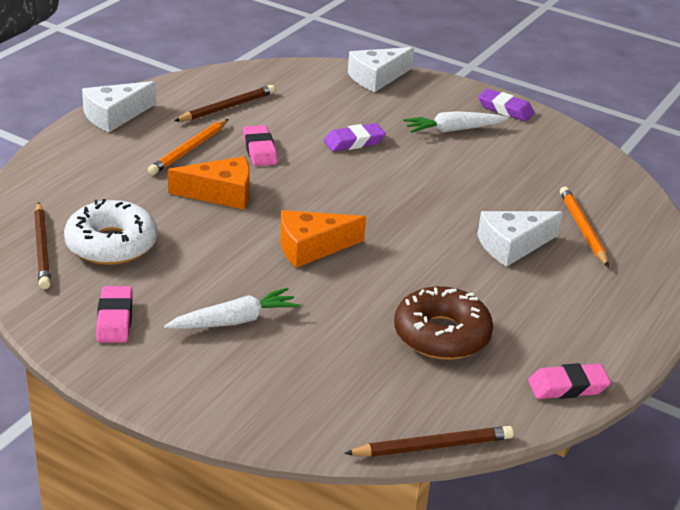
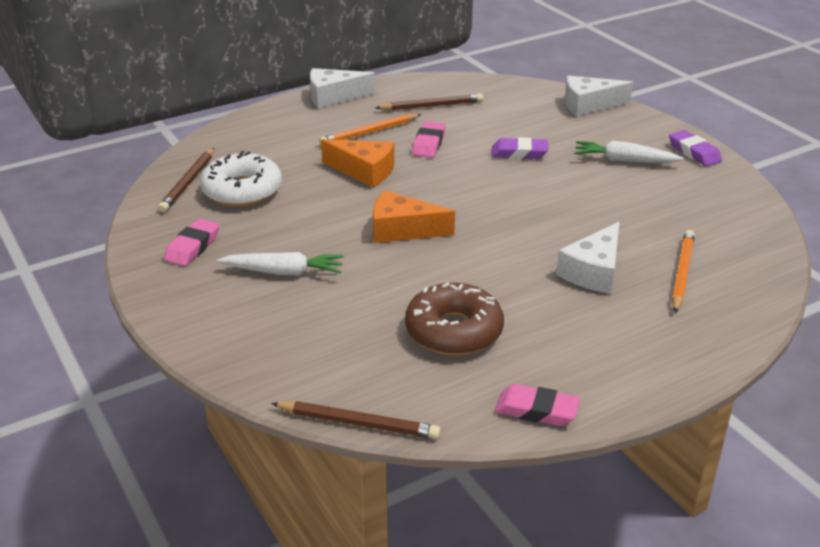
camera: 30 degrees right, 0 degrees up
(512, 246) = (594, 271): white cheese -> white cheese turned 60 degrees counterclockwise

